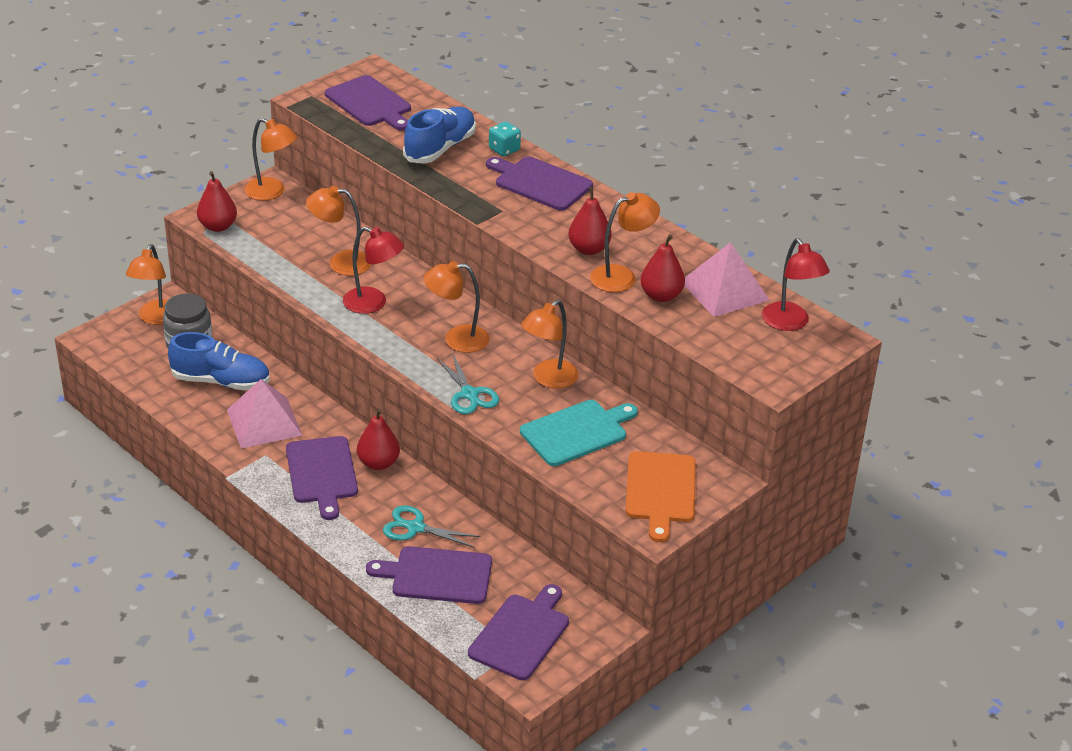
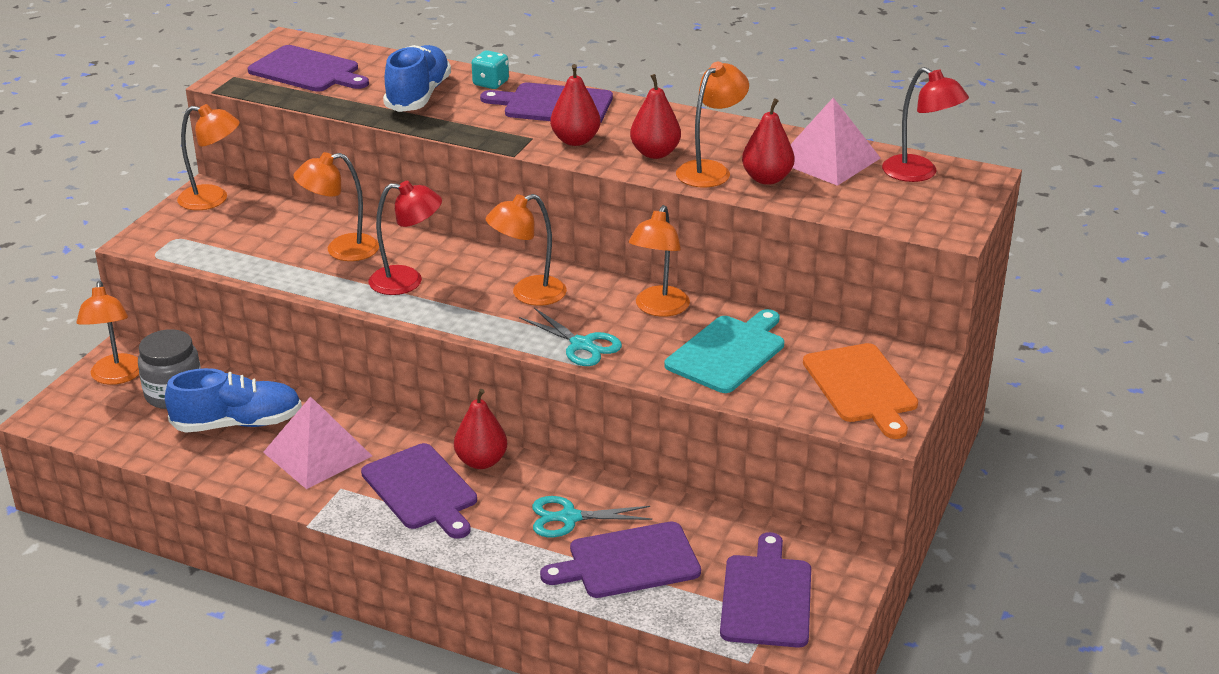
camera: 20 degrees left, 5 degrees down
(218, 226) = (169, 246): red pear -> red pear (575, 140)

